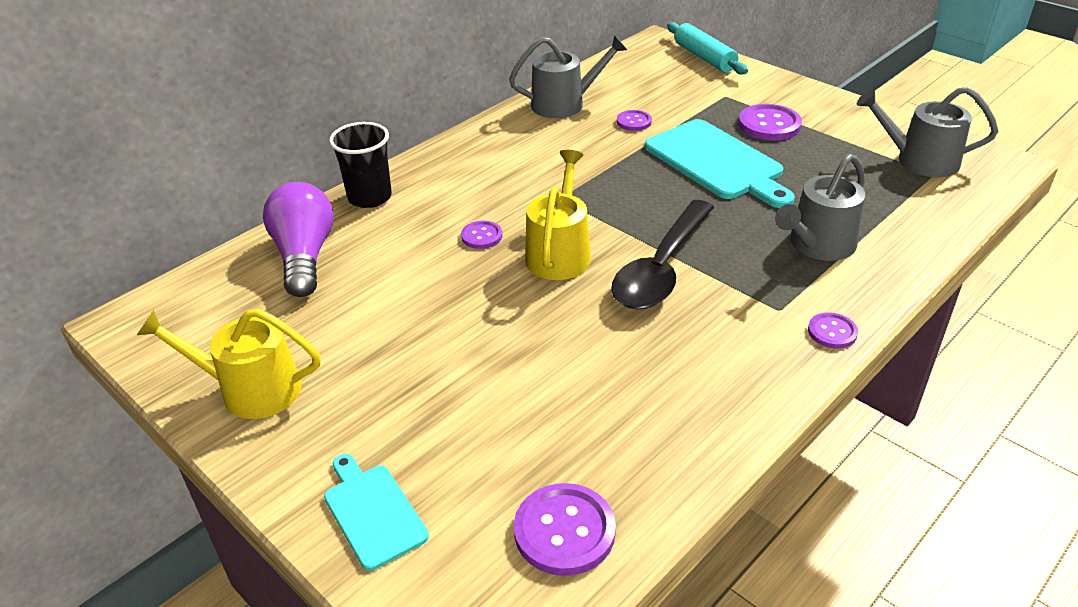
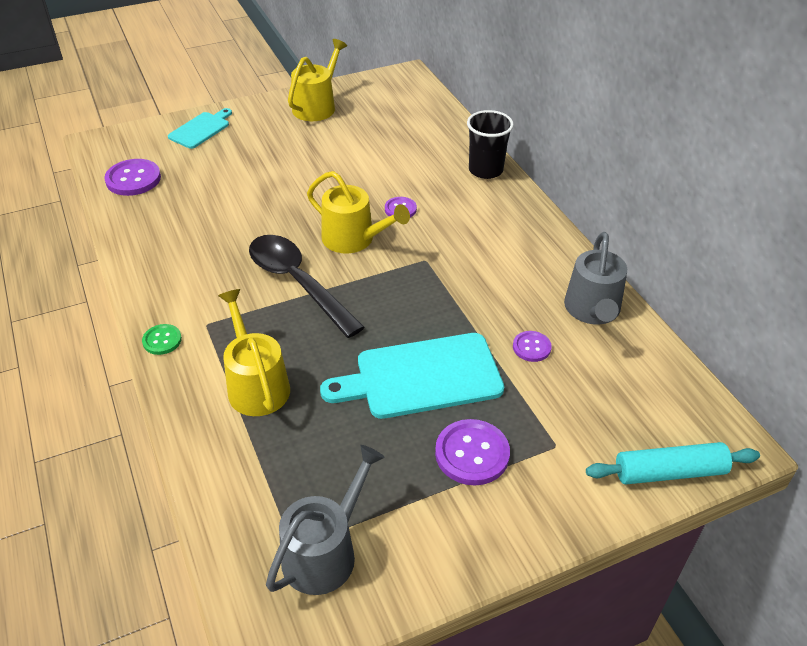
camera: 110 degrees right, 5 degrees up
(305, 256) = (429, 135): purple light bulb -> none
(372, 512) = (201, 129): turquoise cutting board -> turquoise cutting board turned 45 degrees counterclockwise
(818, 245) = (256, 385): grey watering can -> yellow watering can
(832, 332) = (162, 340): purple button -> green button

